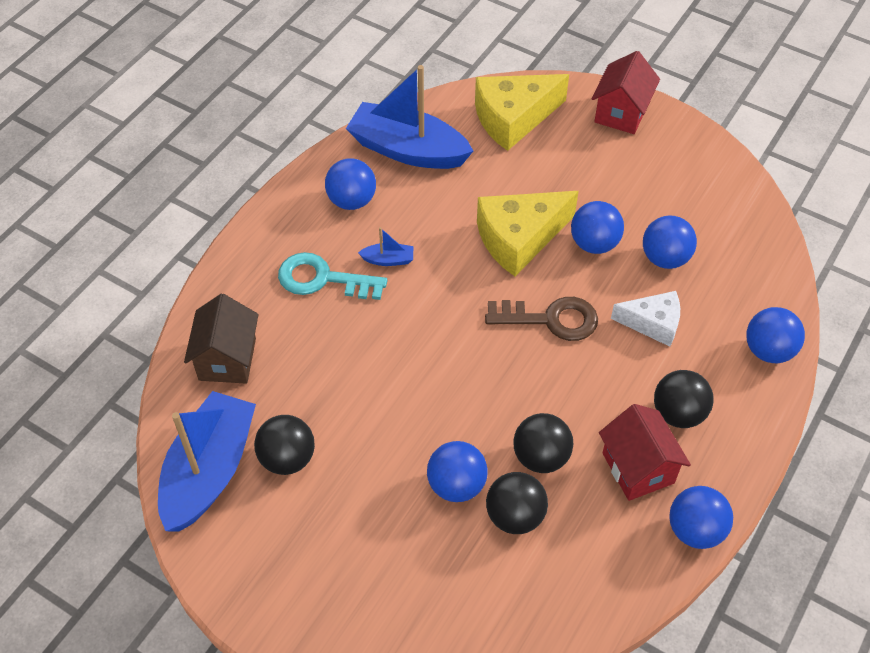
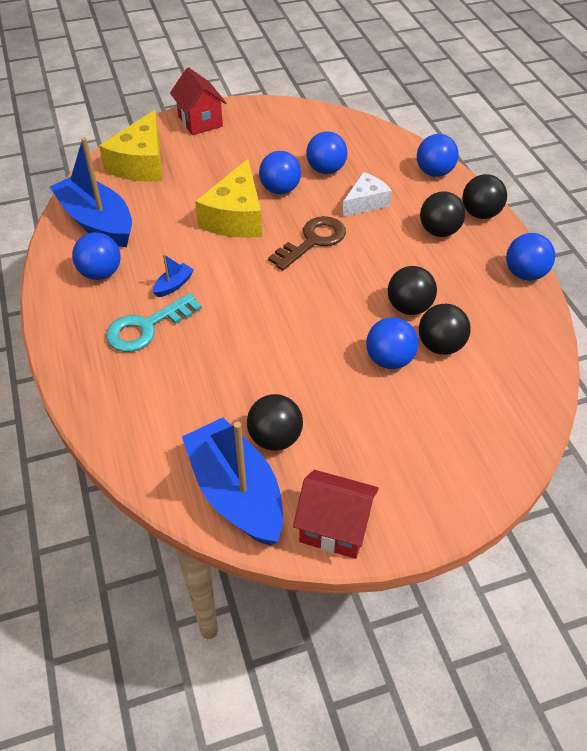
camera: 50 degrees left, 5 degrees down
(227, 359) = (149, 422): brown house -> none
(407, 150) = (97, 222): blue boat -> blue boat turned 75 degrees clockwise
(638, 468) = (459, 270): red house -> red house (334, 528)
(747, 433) = (480, 214): none -> black ball

